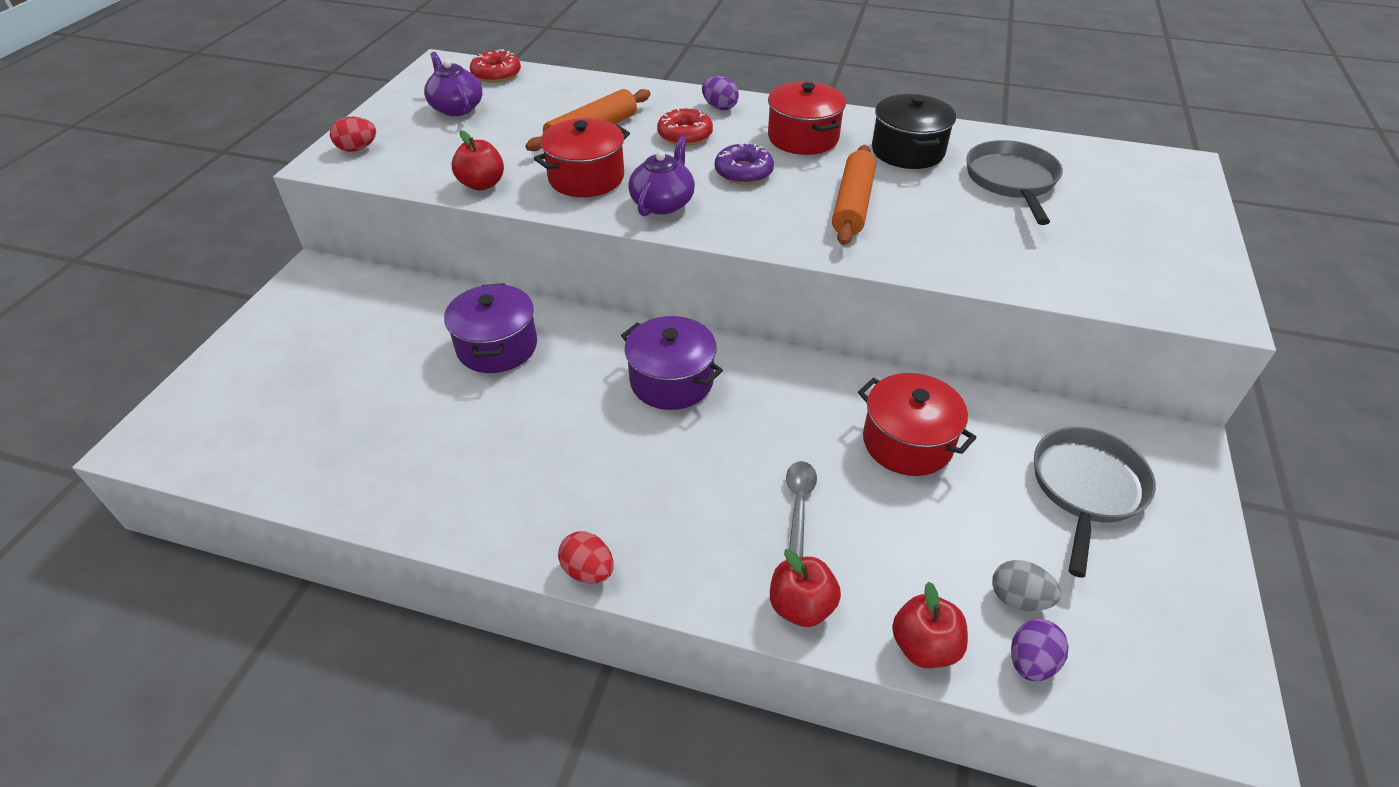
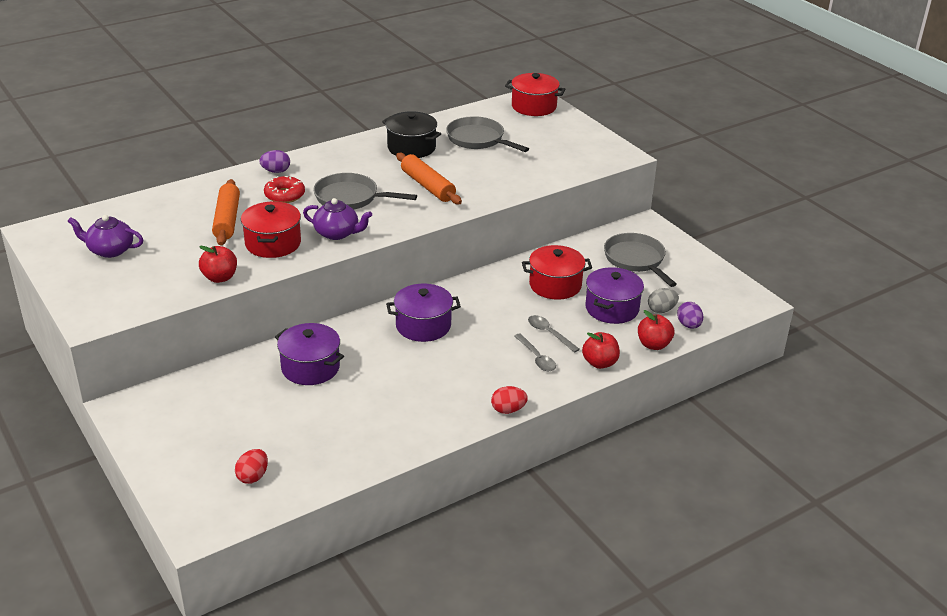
camera: 50 degrees left, 10 degrees down
(357, 149) = (95, 304): red egg -> red egg (253, 476)
(496, 74) = (92, 219): red donut -> none
(663, 203) = (337, 233): purple teapot -> purple teapot turned 135 degrees clockwise
(731, 526) = (536, 358): none -> grey spoon
(743, 172) = (350, 198): purple donut -> grey pan
(803, 138) = (350, 166): red pot -> red pot (534, 106)
(940, 536) = (612, 308): none -> purple pot

